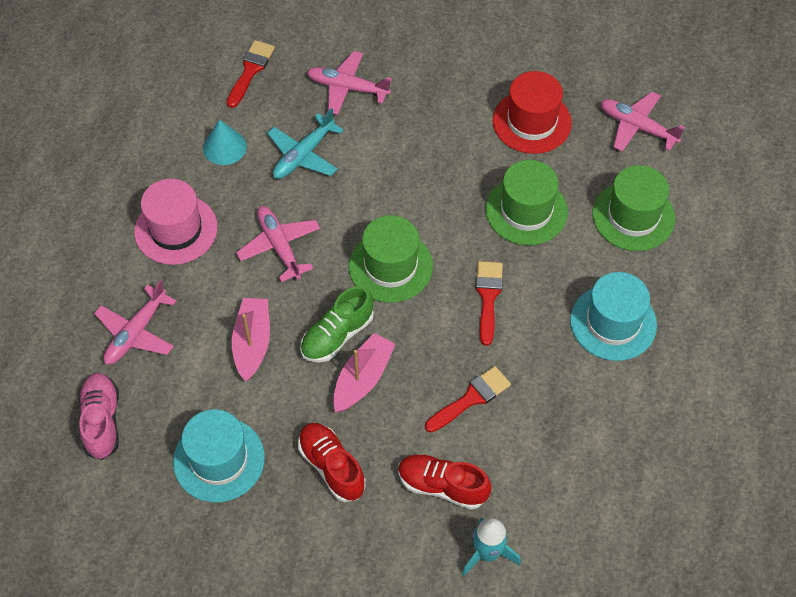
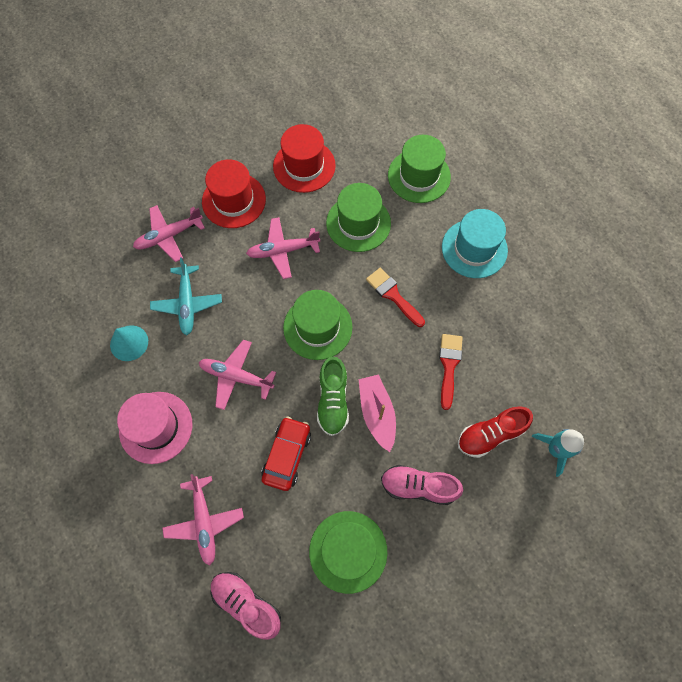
camera: 45 degrees left, 10 degrees up
(219, 459) = (348, 551): turquoise hat -> green hat
(250, 70) = (91, 277): red brush -> none
(252, 343) = (287, 455): pink boat -> red car
(332, 467) = (418, 486): red shoe -> pink shoe
(435, 102) = (234, 200): none -> red hat
(637, 127) = (365, 121): pink plane -> pink plane (283, 251)

